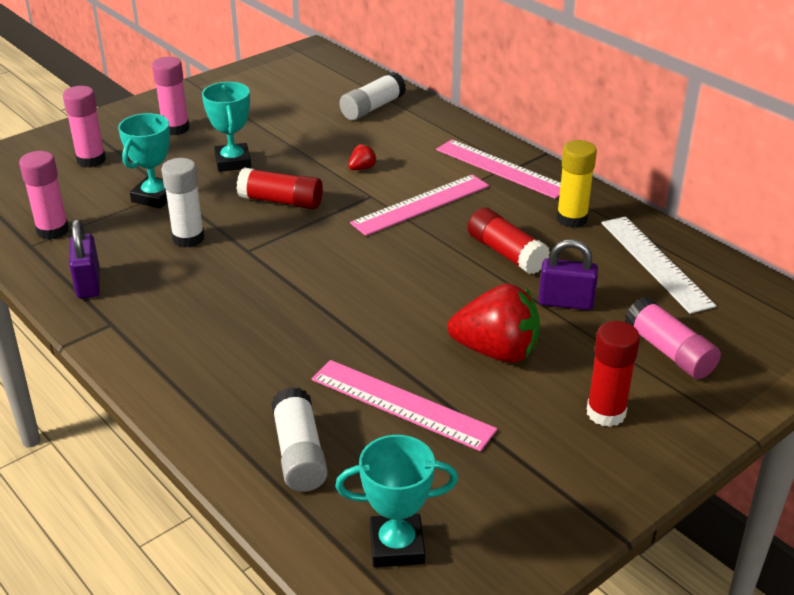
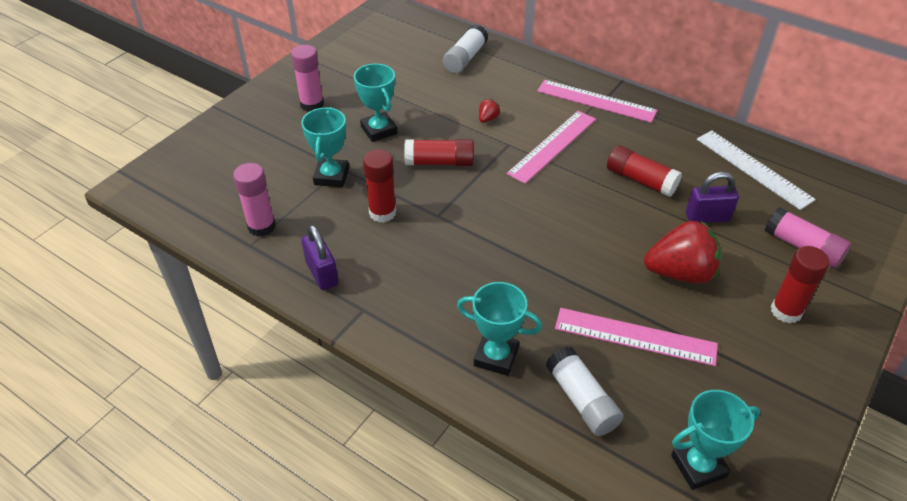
camera: 15 degrees left, 10 degrees up
(91, 160) = (256, 149): pink glue stick -> none
(188, 238) = (382, 213): white glue stick -> red glue stick
(228, 394) = (496, 357): none -> turquoise trophy
(571, 219) = (673, 139): yellow glue stick -> none

